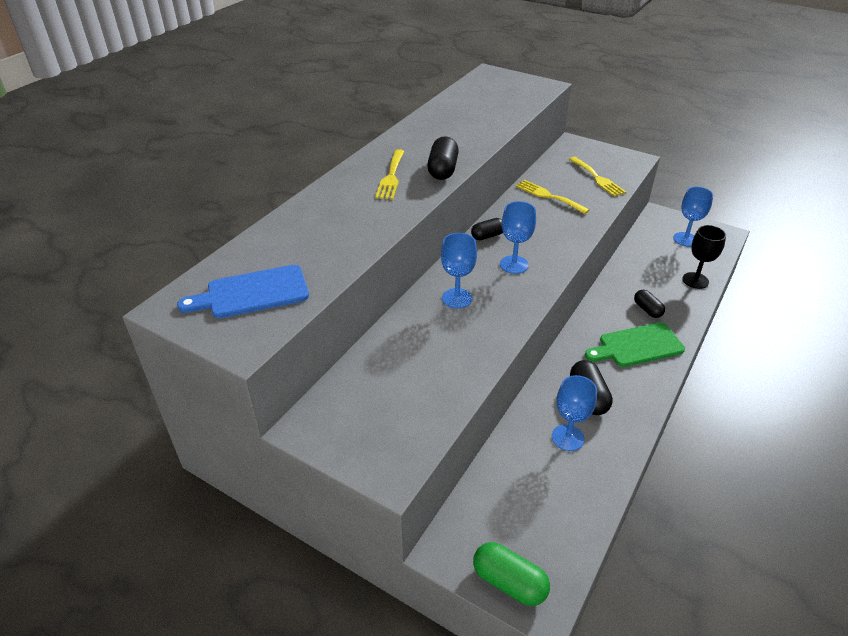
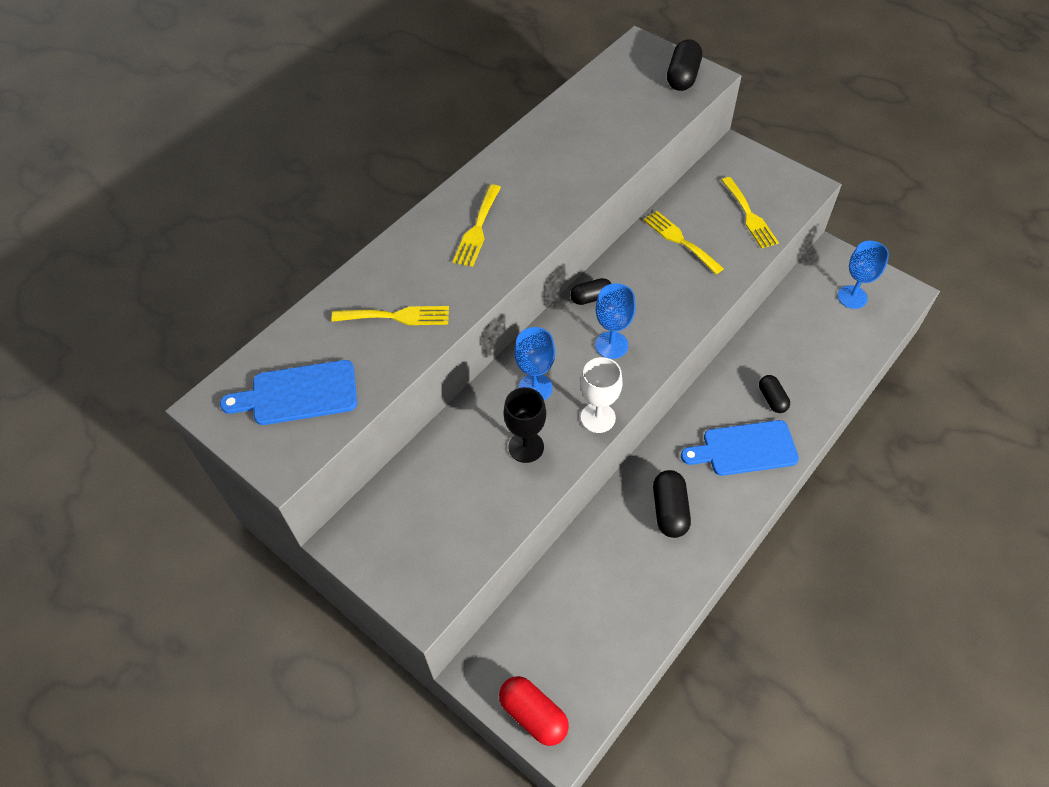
camera: 10 degrees right, 15 degrees up
(334, 234) = (397, 316): none -> yellow fork
(442, 170) = (540, 223): black capsule -> black capsule (682, 77)
(509, 582) = (533, 715): green capsule -> red capsule
(517, 314) = (598, 417): none -> white goblet
(567, 438) = (633, 559): blue goblet -> none
(637, 346) = (745, 449): green cutting board -> blue cutting board
(695, 280) = (844, 362): black goblet -> black goblet (526, 447)

